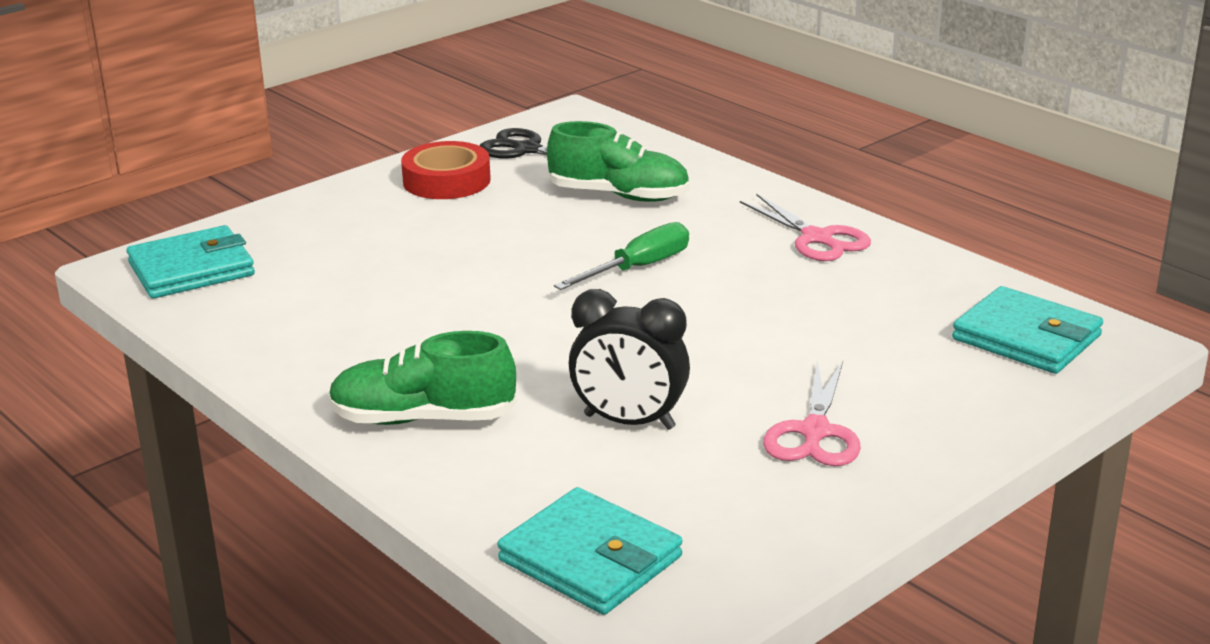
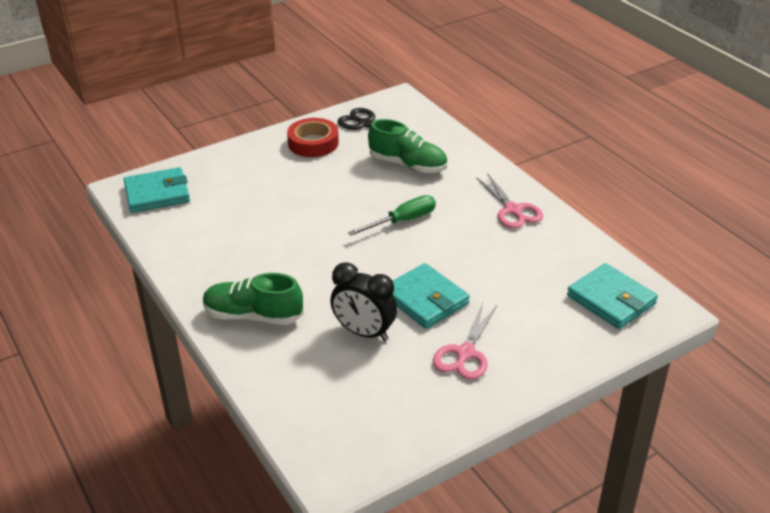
camera: 10 degrees right, 10 degrees up
(590, 558) = (315, 424): turquoise wallet -> turquoise wallet (425, 299)

